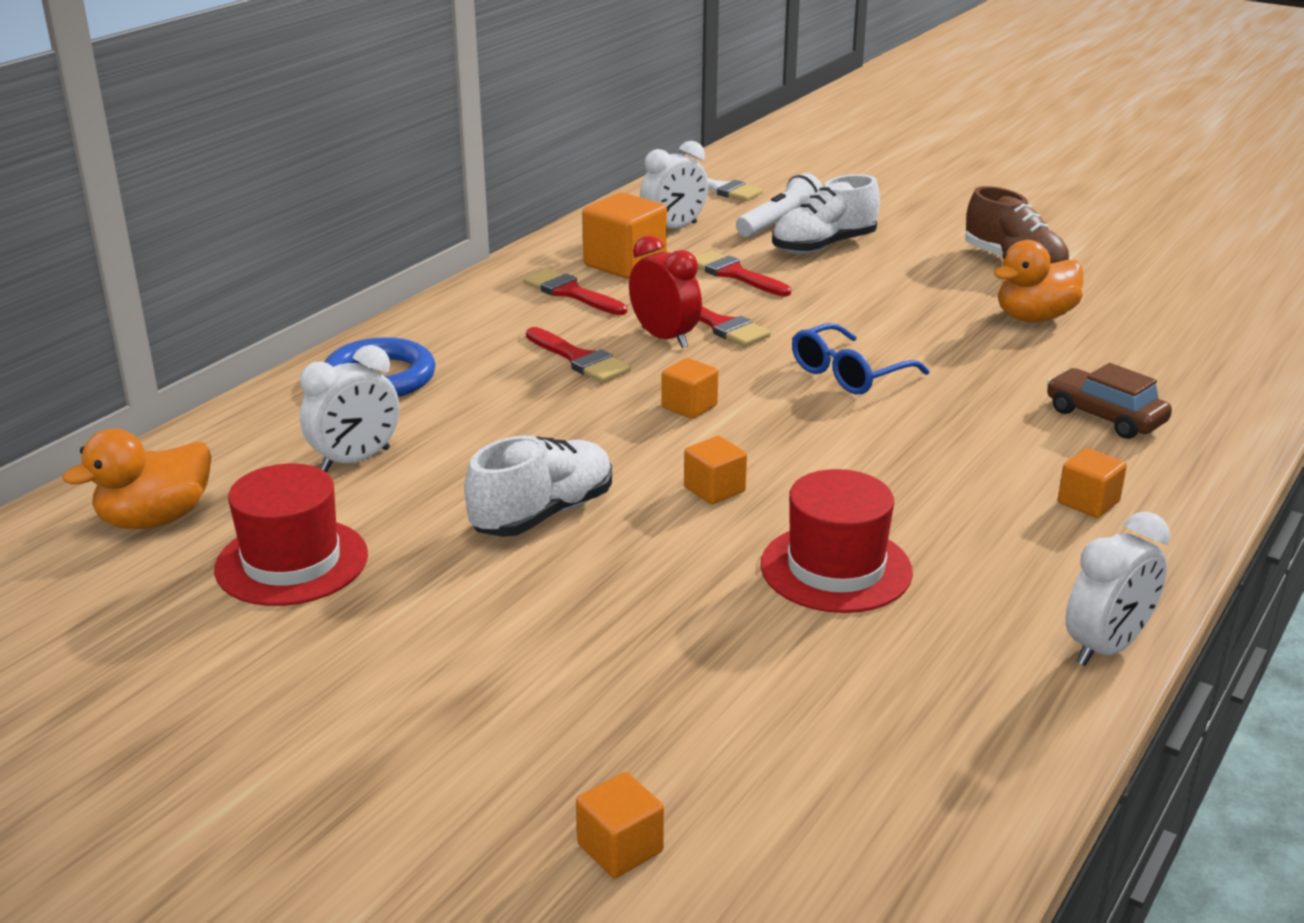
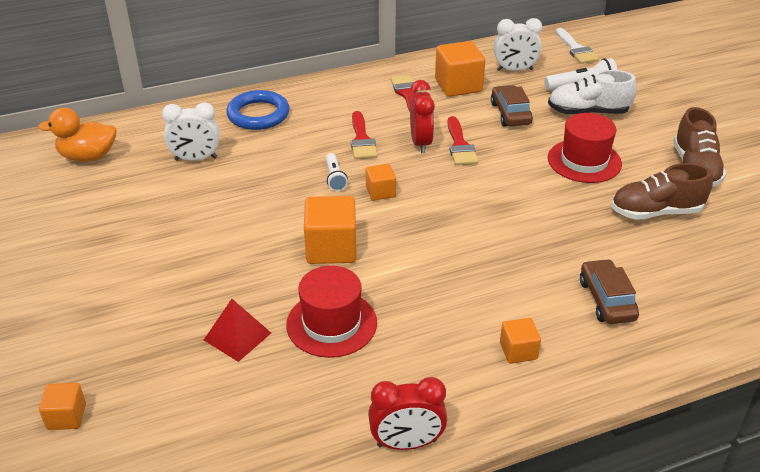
camera: 35 degrees right, 10 degrees up
(292, 562) = (112, 203): red hat -> red hat (584, 161)
(543, 514) = (238, 226): white shoe -> none
(604, 412) = (335, 178): none -> white flashlight
(714, 489) = (331, 248): orange cube -> orange cube, size x1.79
(731, 636) = (237, 336): none -> red pyramid
(734, 274) = (510, 114): red brush -> brown car
(848, 374) = (490, 206): blue glasses -> none
(1034, 318) = (656, 212): orange duck -> brown shoe
(1106, 647) = (406, 443): white clock -> red clock

